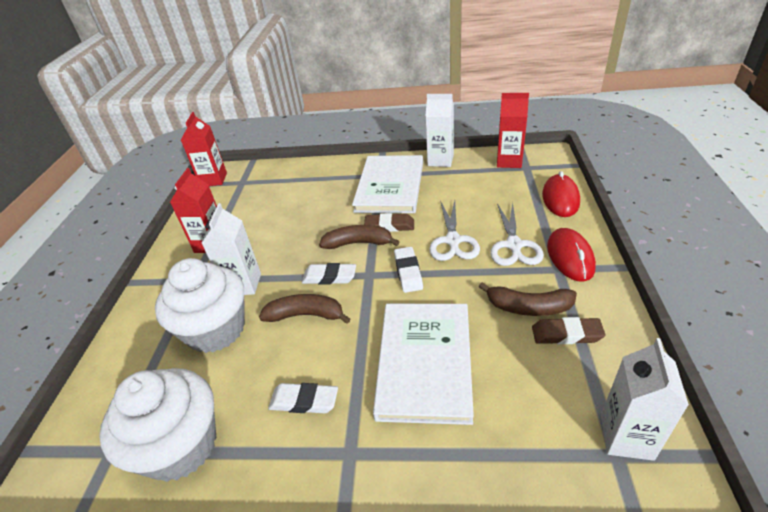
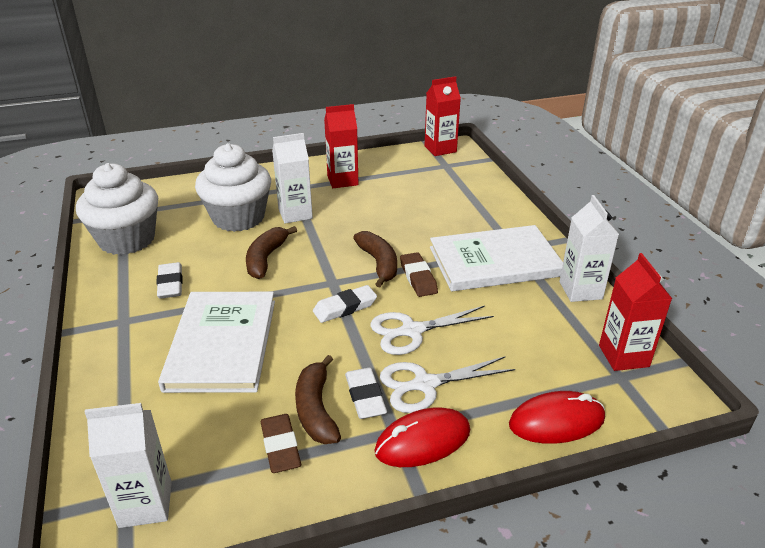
camera: 65 degrees right, 5 degrees down
(306, 315) = (266, 258): brown banana -> brown banana turned 150 degrees counterclockwise
(329, 277) = (320, 258): white eraser -> white eraser (365, 397)
(425, 362) = (222, 344): white book -> white book turned 75 degrees counterclockwise

